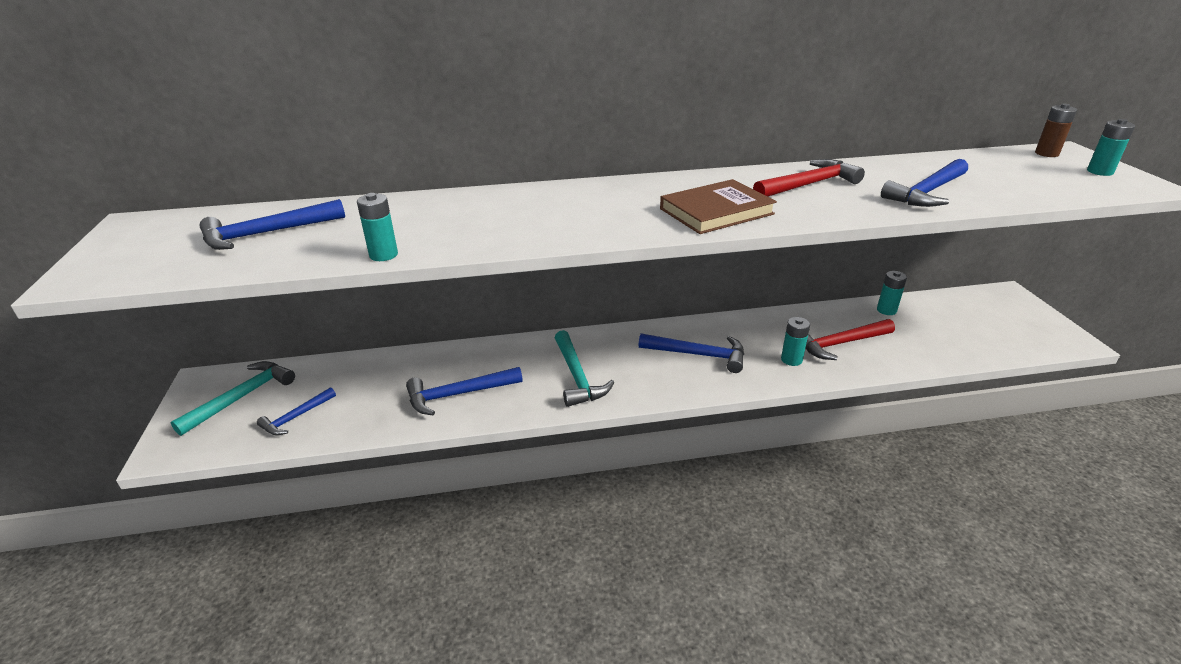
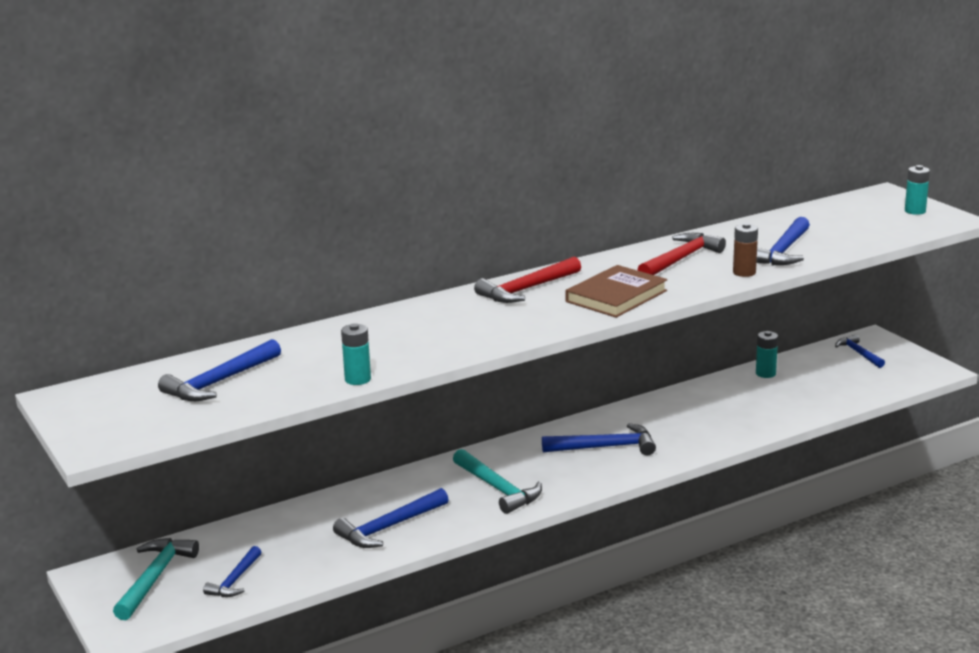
camera: 20 degrees left, 10 degrees down
(791, 359) = (695, 434): turquoise battery -> none
(839, 343) = (734, 411): red hammer -> red hammer (526, 289)
(989, 307) = (859, 353): none -> blue hammer
(1046, 153) = (870, 198): brown battery -> brown battery (744, 272)

